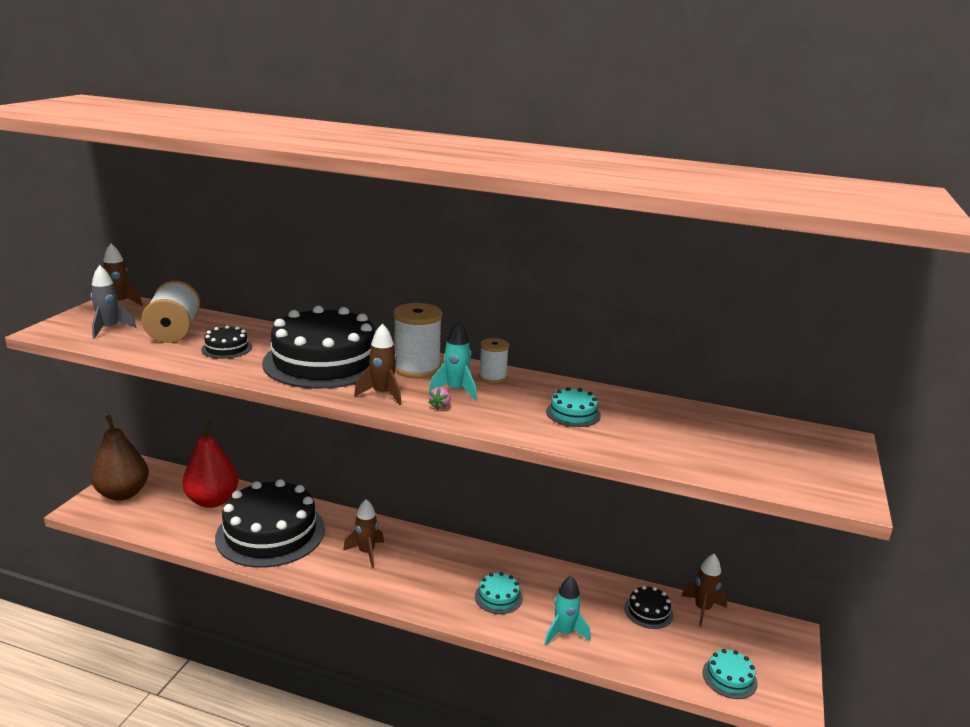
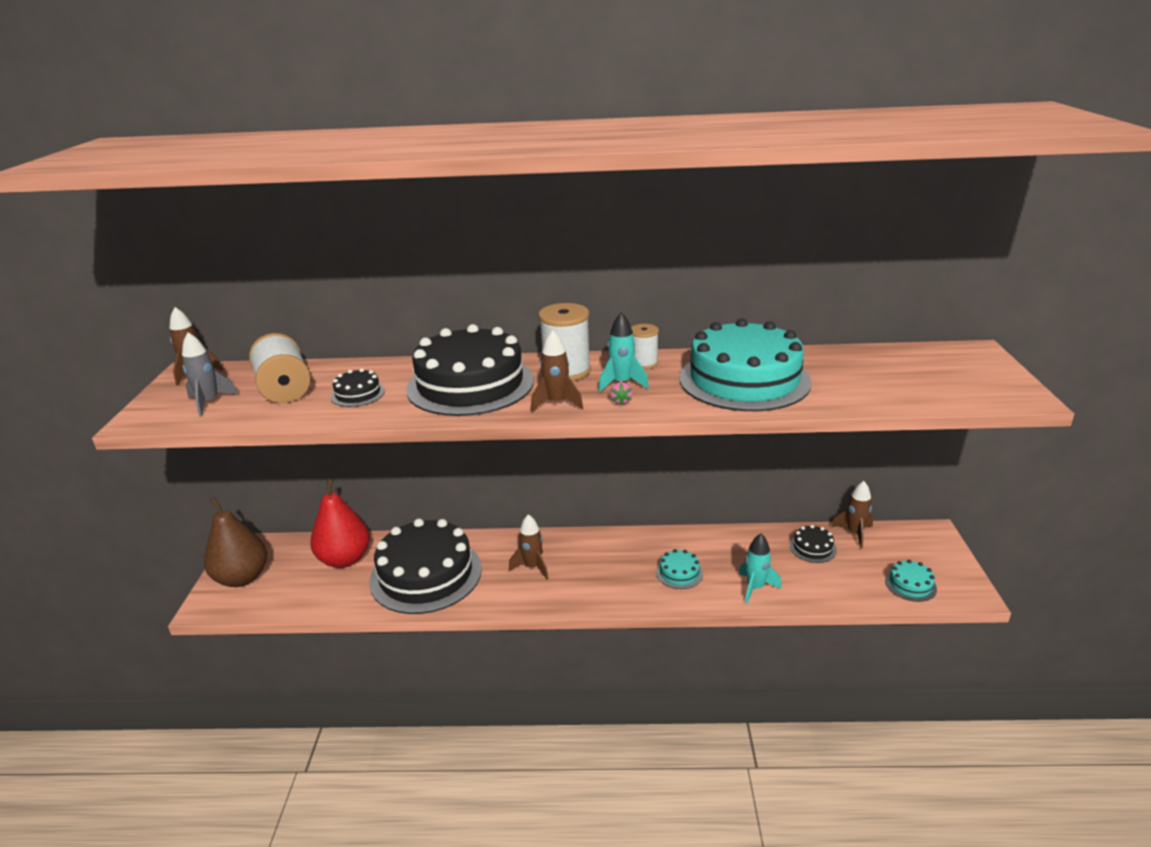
camera: 15 degrees left, 5 degrees up
(573, 413) = (744, 380): turquoise cake -> turquoise cake, size x2.41

